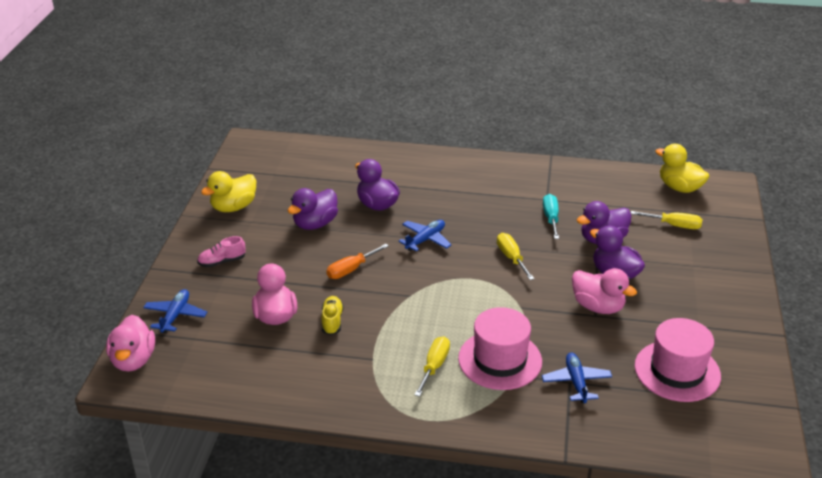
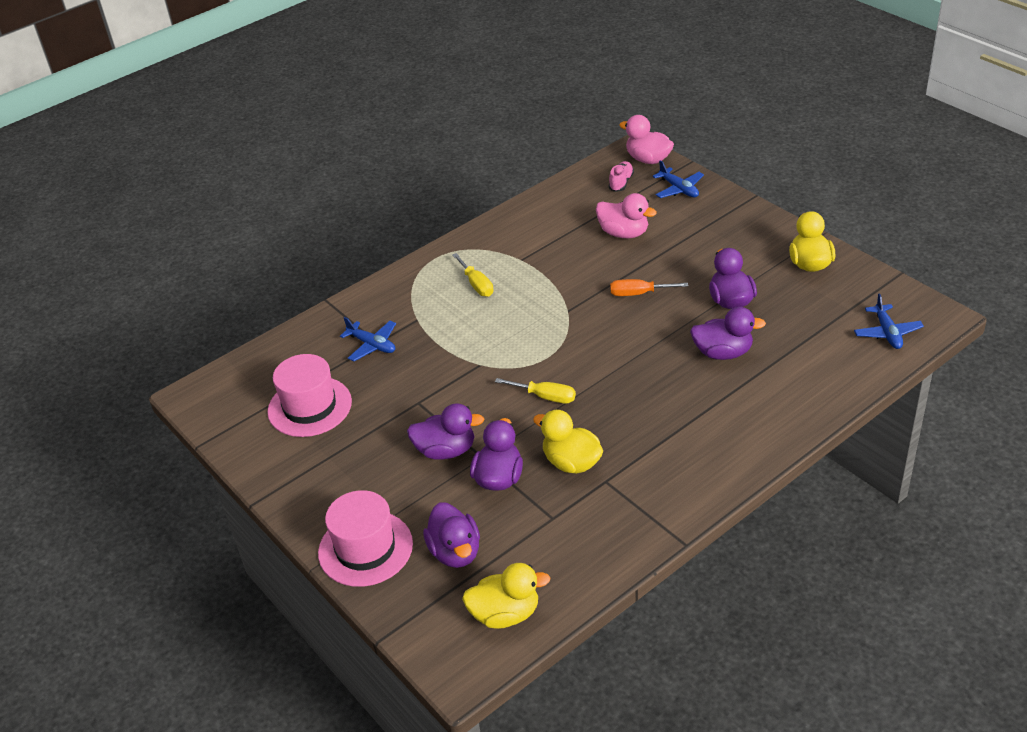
camera: 135 degrees right, 5 degrees up
(222, 261) = (727, 231): pink shoe -> pink shoe (621, 182)
(332, 321) = (585, 257): yellow shoe -> none
(351, 269) = (638, 293): orange screwdriver -> orange screwdriver turned 90 degrees counterclockwise
(425, 240) = (632, 356): blue plane -> blue plane (887, 333)
(500, 360) = (441, 320): pink hat -> pink hat (365, 548)
(551, 218) = (571, 462): turquoise screwdriver -> yellow duck
(598, 306) = (424, 410): pink duck -> none
(674, 225) = (455, 552): yellow screwdriver -> purple duck

